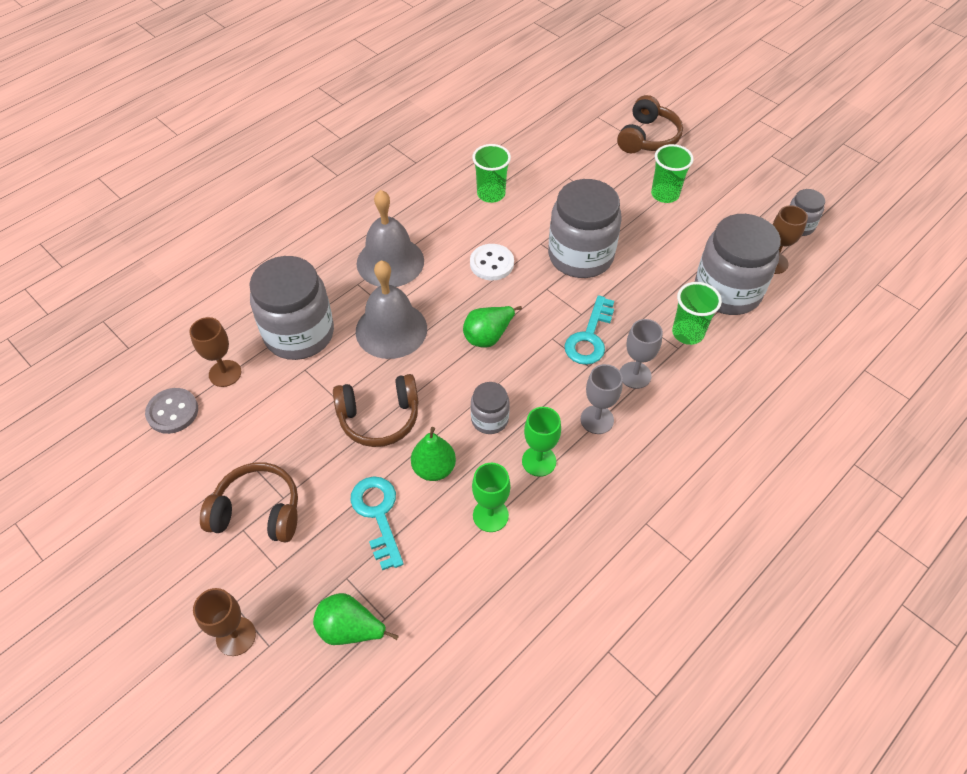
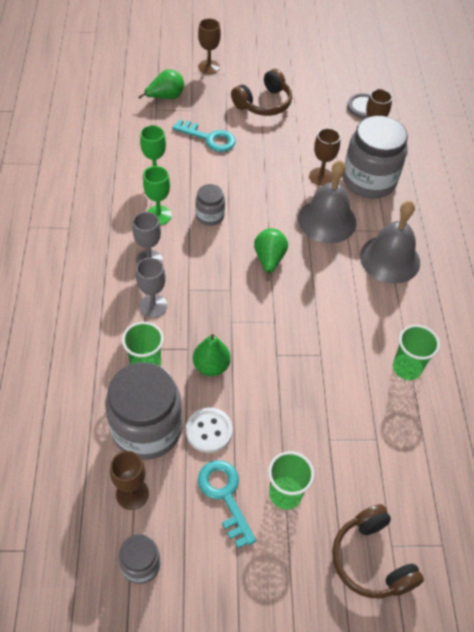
camera: 130 degrees right, 0 degrees up
(334, 373) = (321, 176): none -> brown goblet
(379, 418) = (267, 174): brown headphones -> none
(434, 468) = (208, 173): green pear -> green pear (211, 366)
(491, 263) = (330, 310): white button -> white button (209, 431)
(580, 256) = (282, 368): grey jar -> none
(589, 337) = (208, 309): turquoise key -> turquoise key (225, 496)

